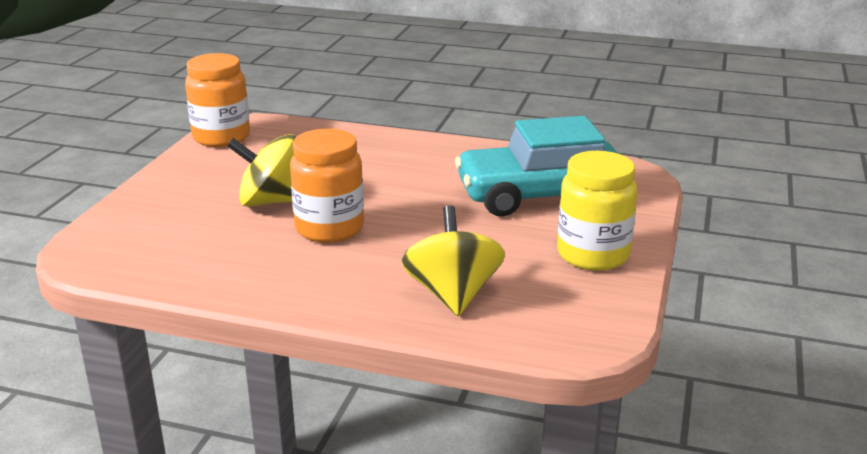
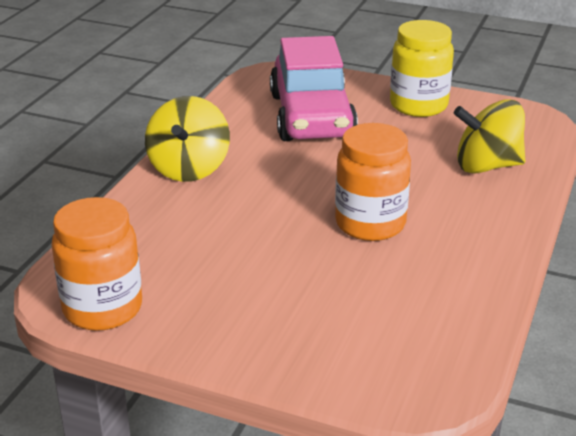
camera: 85 degrees left, 5 degrees up
(272, 201) = (304, 261): yellow spinning top -> yellow spinning top (189, 168)
(540, 196) = (311, 116): turquoise car -> pink car

